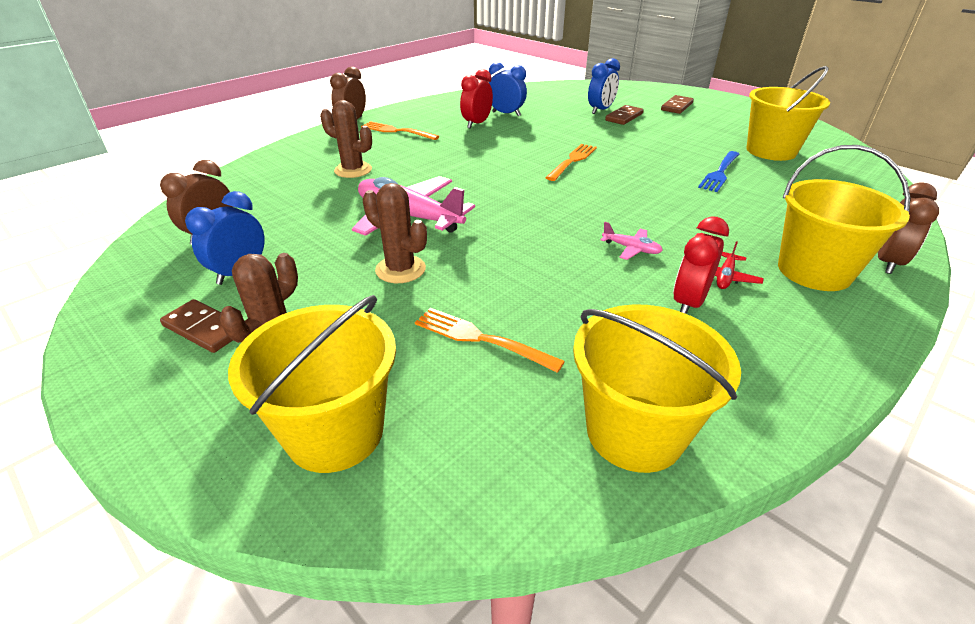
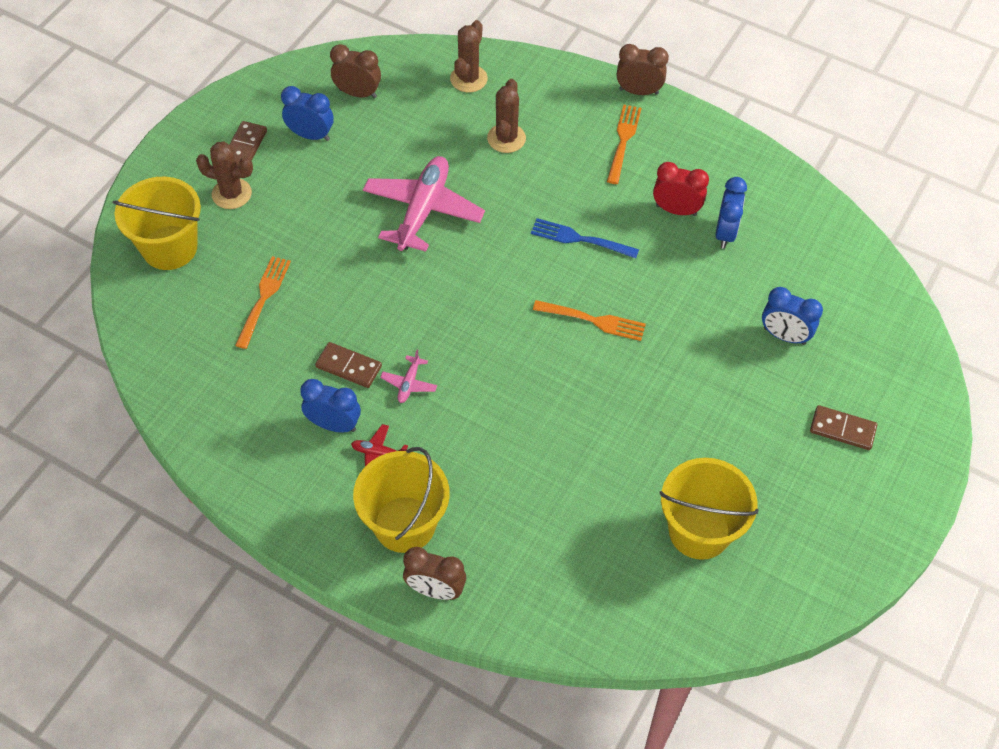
camera: 75 degrees right, 20 degrees up
(400, 269) = (337, 229): brown cactus -> brown cactus (468, 79)
(624, 117) = (767, 365): brown domino -> brown domino (348, 367)
(634, 432) = (192, 391): yellow bucket -> none
(688, 303) = (334, 425): red clock -> blue clock
(720, 172) = (608, 467): blue fork -> blue fork (581, 239)

